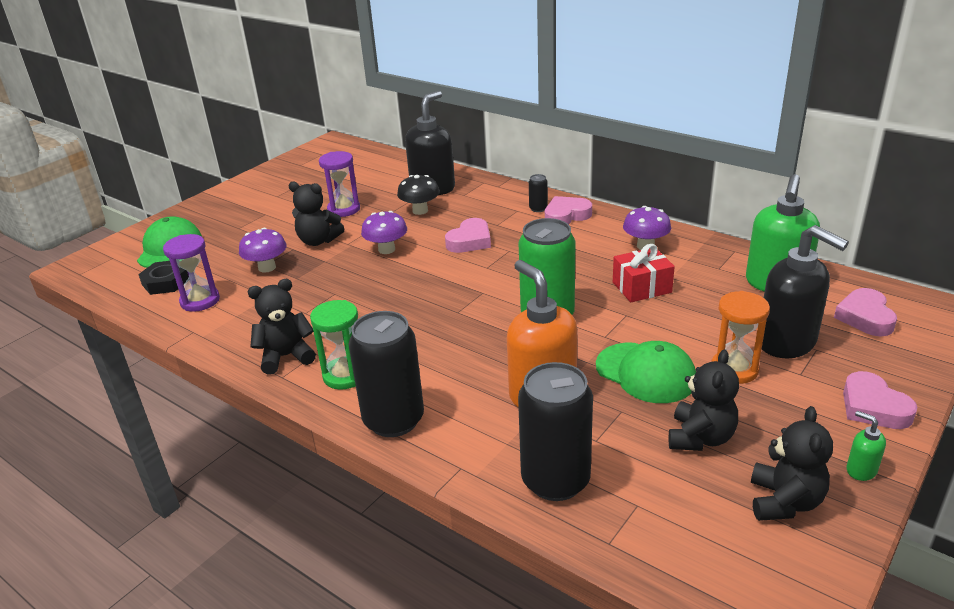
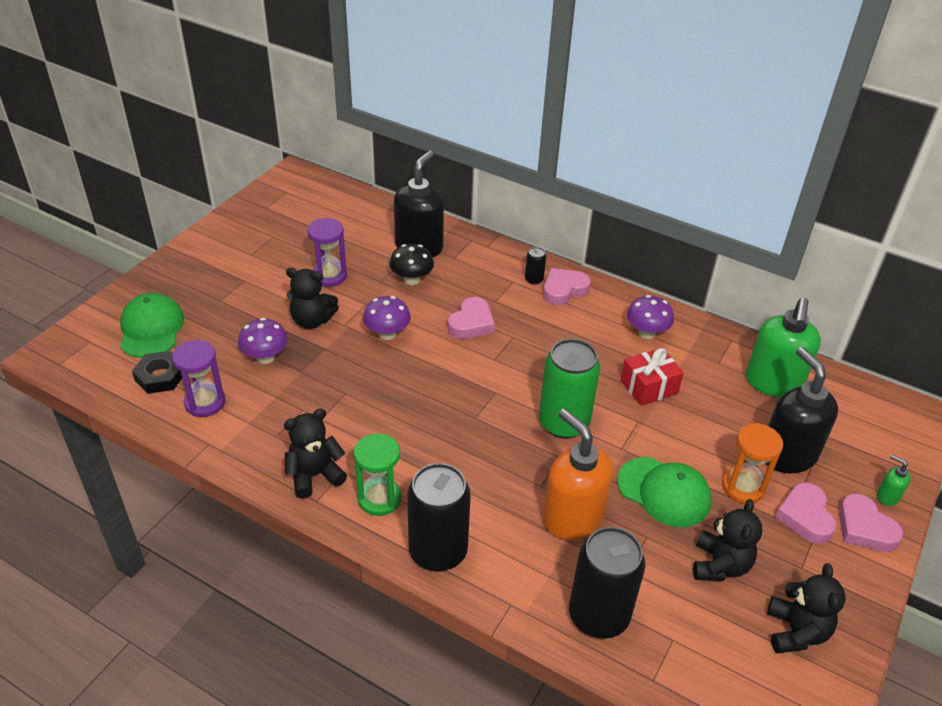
camera: 10 degrees left, 10 degrees up
(787, 342) = (787, 455): black soap dispenser -> black soap dispenser turned 150 degrees counterclockwise
(861, 470) = (856, 596): green soap dispenser -> green soap dispenser (887, 496)
(865, 317) = (854, 424): pink heart -> pink heart (805, 516)

